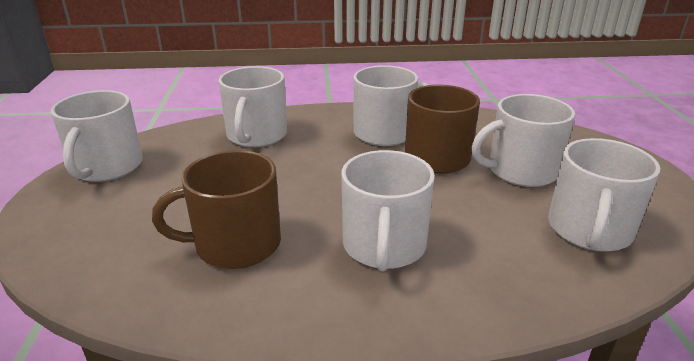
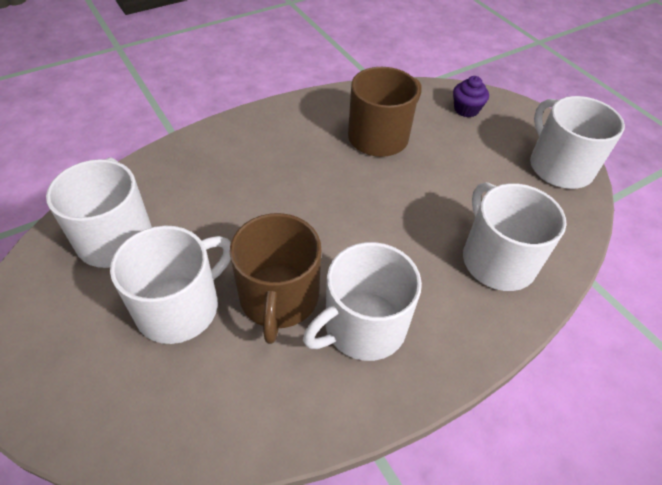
camera: 150 degrees right, 20 degrees up
(88, 244) = (466, 109): none -> purple cupcake
(384, 246) = (280, 167): white mug -> none

